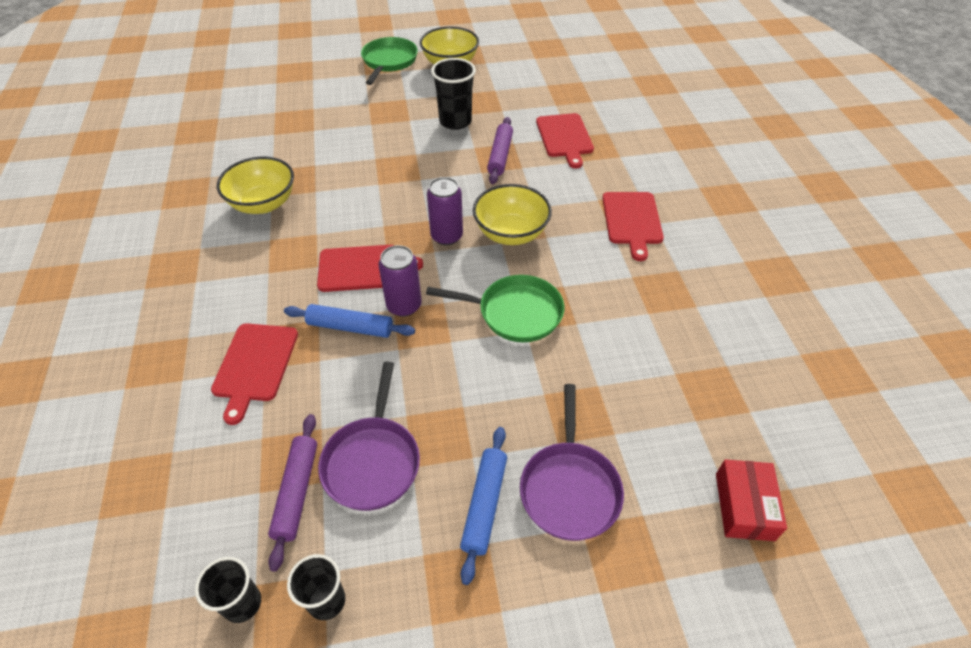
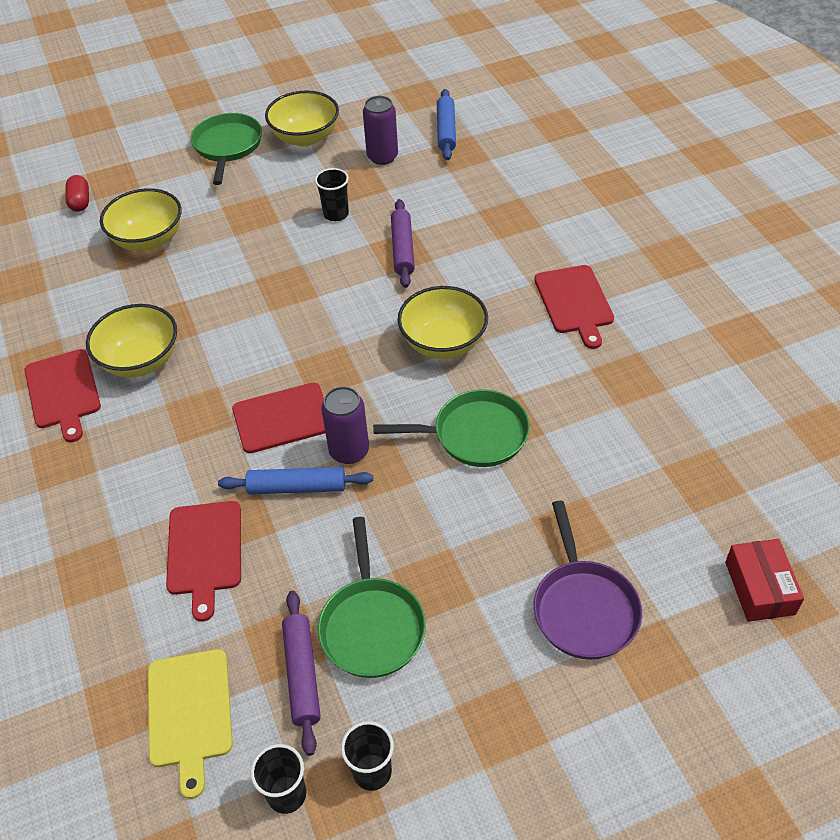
camera: 10 degrees left, 0 degrees up
(187, 504) = (189, 713): none -> yellow cutting board
(265, 82) = (80, 202): none -> red capsule
(304, 117) = (148, 240): none -> yellow bowl
(372, 461) = (371, 625): purple pan -> green pan
(446, 236) = (371, 360): purple can -> purple can (382, 157)
(455, 121) = (336, 214): black cup -> black cup, size x0.64
(484, 505) = (502, 644): blue rolling pin -> blue rolling pin (446, 131)
(564, 137) = (471, 212): red cutting board -> red cutting board (63, 392)

